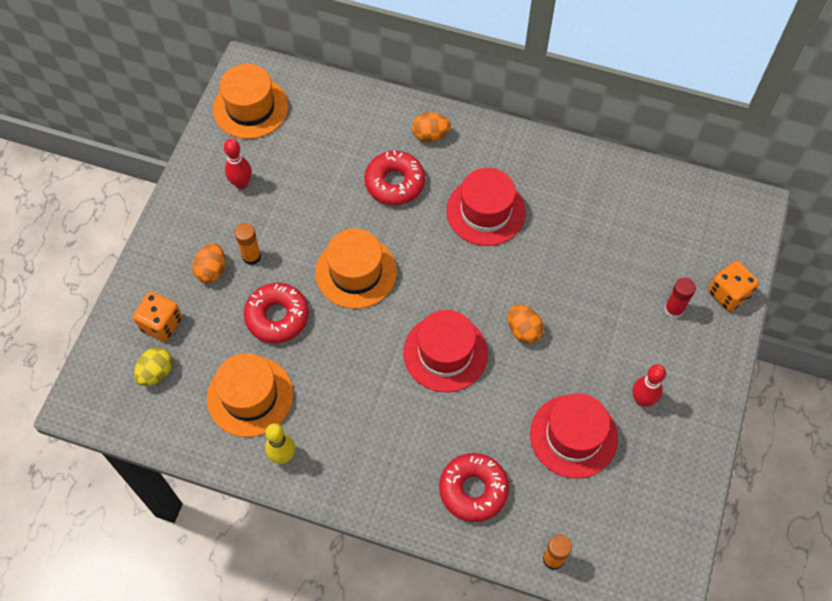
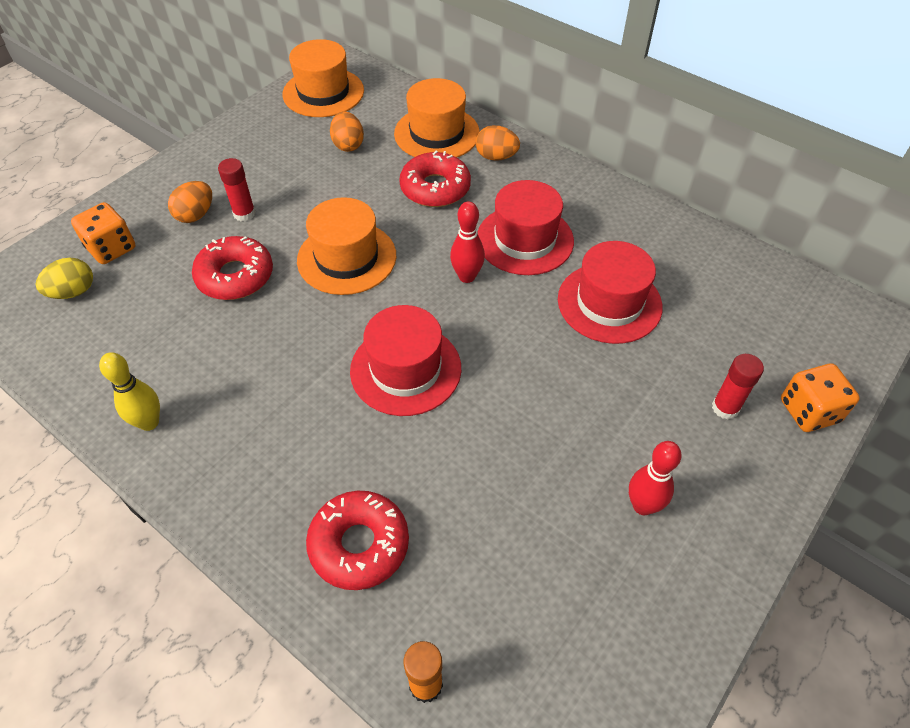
camera: 20 degrees right, 10 degrees down
(241, 183) = (275, 150): red bowling pin -> red bowling pin (467, 276)
(250, 396) = (155, 346): orange hat -> orange hat (437, 133)
(251, 256) = (244, 213): orange glue stick -> red glue stick
(523, 330) = (515, 373): orange egg -> orange egg (348, 145)
(573, 436) = (527, 521): red hat -> red hat (609, 303)

